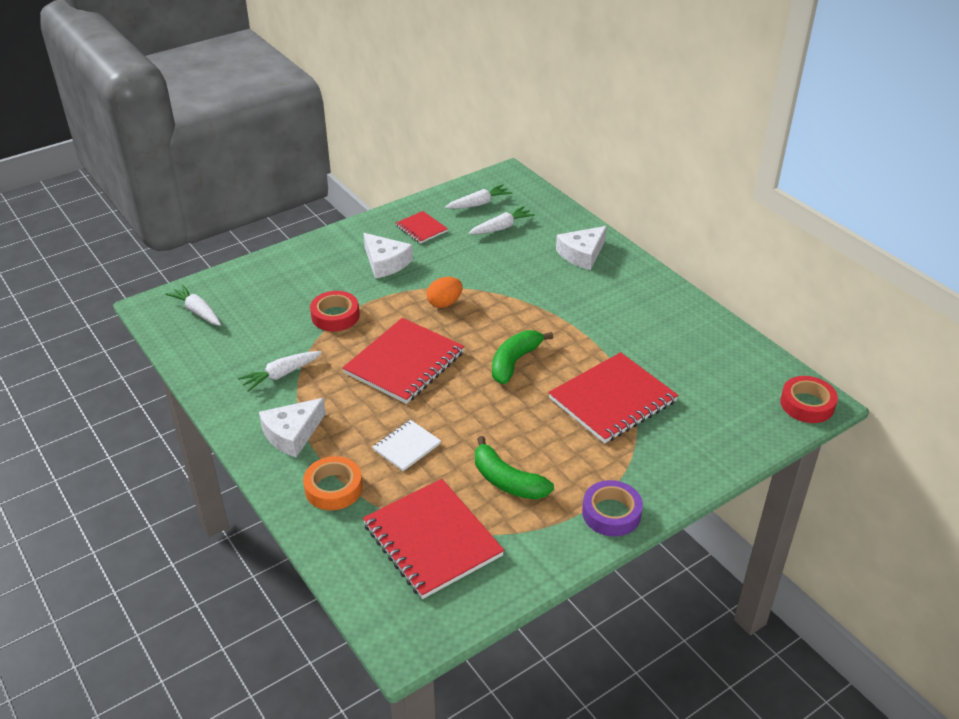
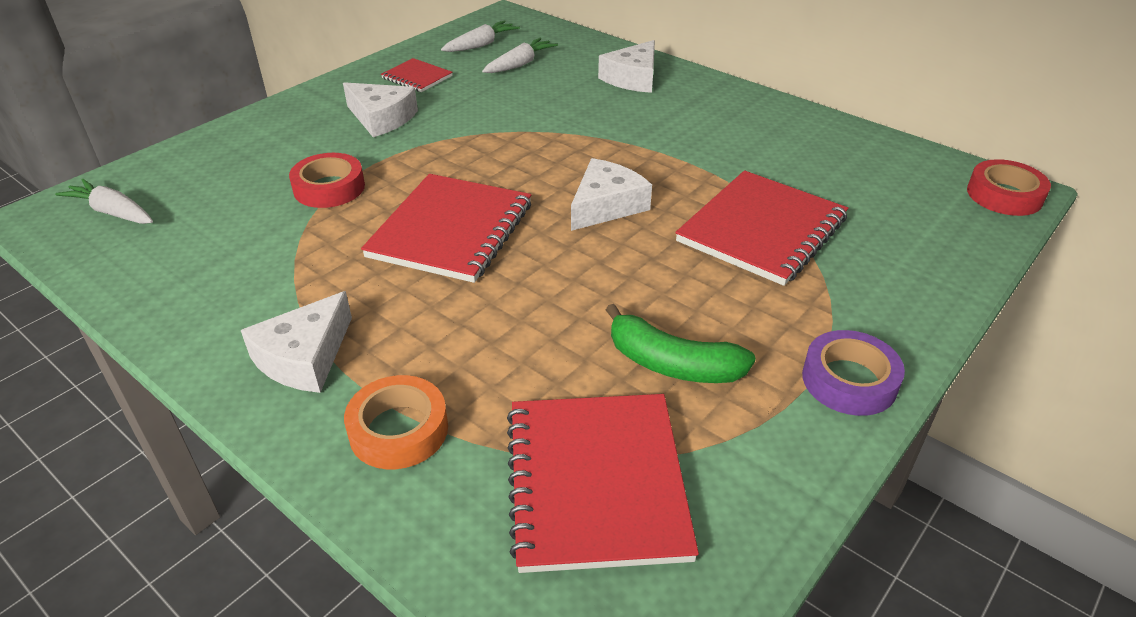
camera: 15 degrees left, 0 degrees up
(281, 375) = (265, 275): white carrot -> none
(406, 447) = (497, 343): white notebook -> none
(432, 540) = (596, 482): red notebook -> red notebook turned 45 degrees clockwise
(444, 303) = (480, 152): orange egg -> none
(514, 362) = (606, 205): green banana -> white cheese

